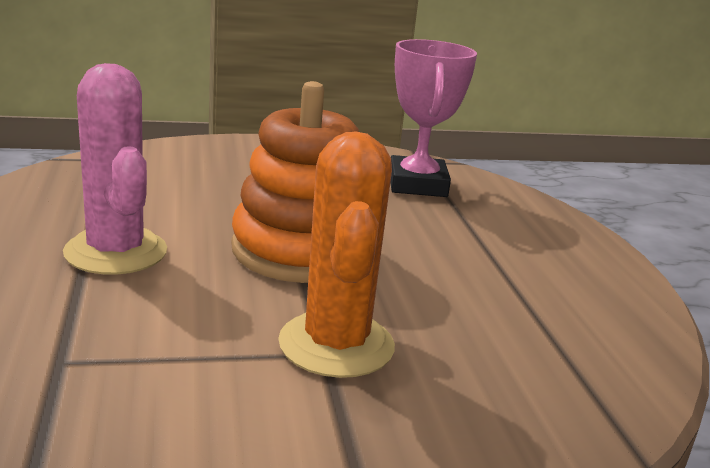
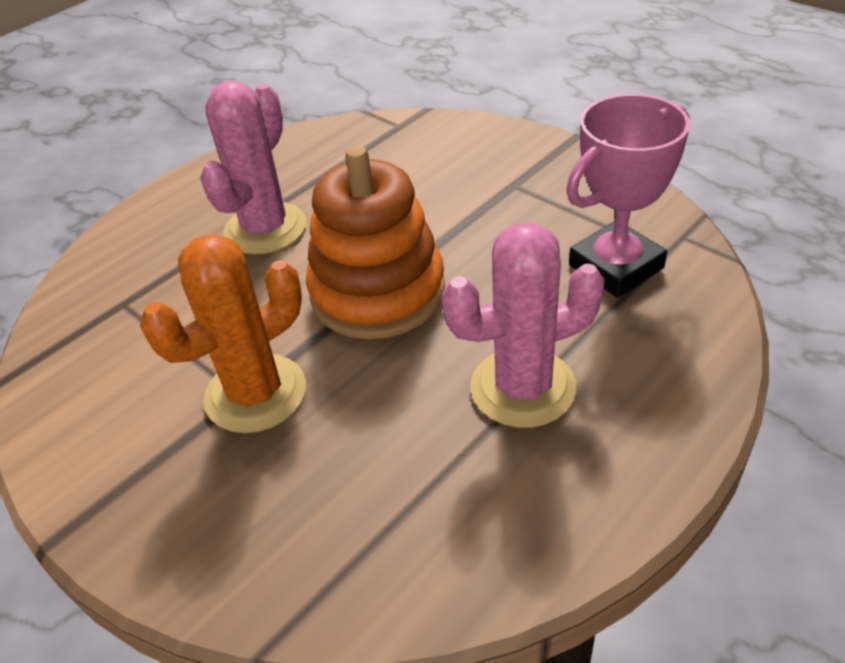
camera: 60 degrees right, 20 degrees up
(487, 254) = (523, 387): none -> pink cactus

